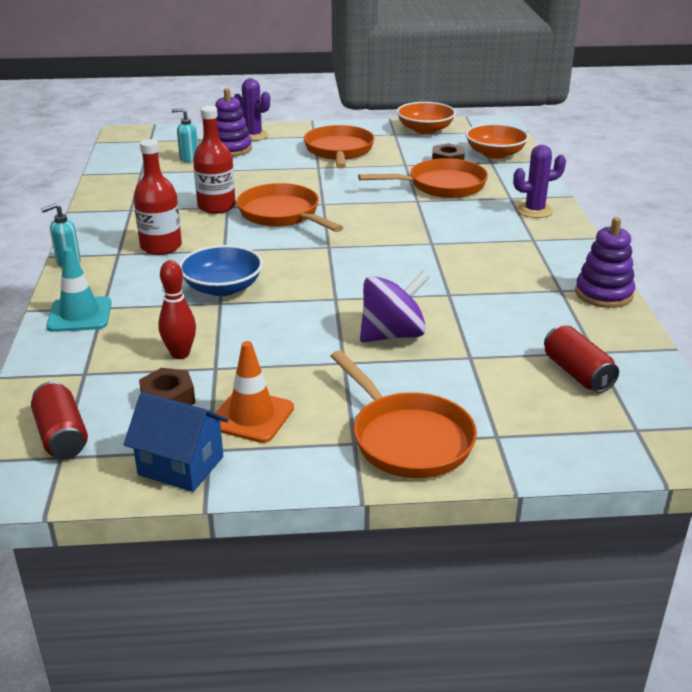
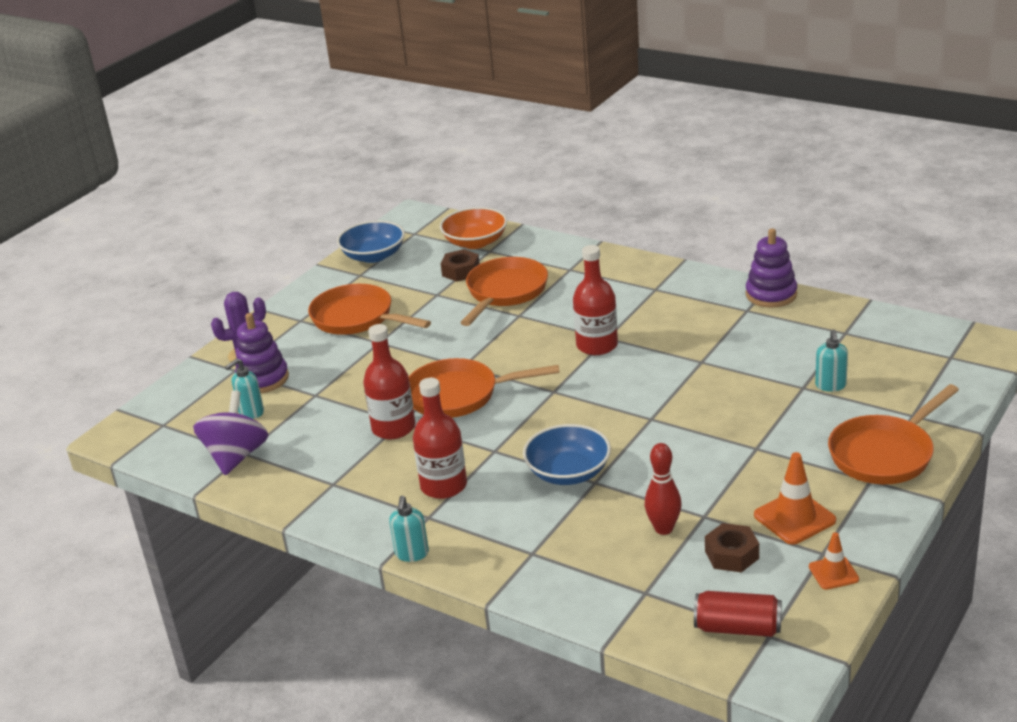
camera: 50 degrees left, 0 degrees up
(79, 315) = (533, 571): turquoise traffic cone -> none
(181, 466) = (833, 573): blue house -> orange traffic cone
(392, 335) = (737, 410): purple spinning top -> purple spinning top (236, 456)
(408, 439) = (885, 454): orange pan -> orange pan turned 135 degrees clockwise
(414, 243) = (597, 345): none -> red bottle
(425, 130) = (373, 256): orange bowl -> blue bowl
(491, 371) = (830, 386): none -> turquoise soap dispenser
(534, 210) = (607, 268): purple cactus -> none
(577, 373) = (865, 351): red can -> none

